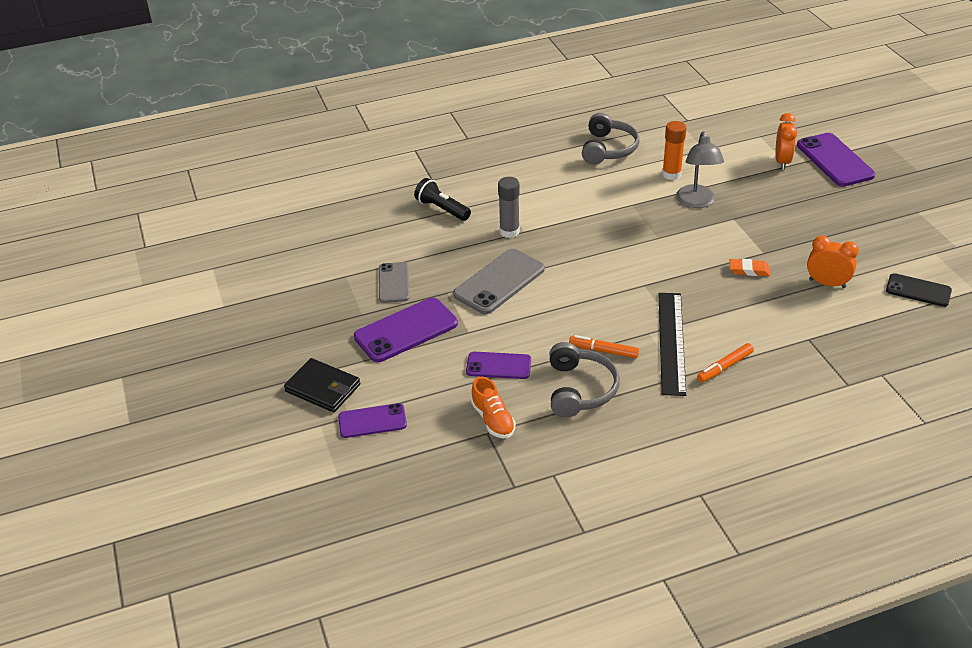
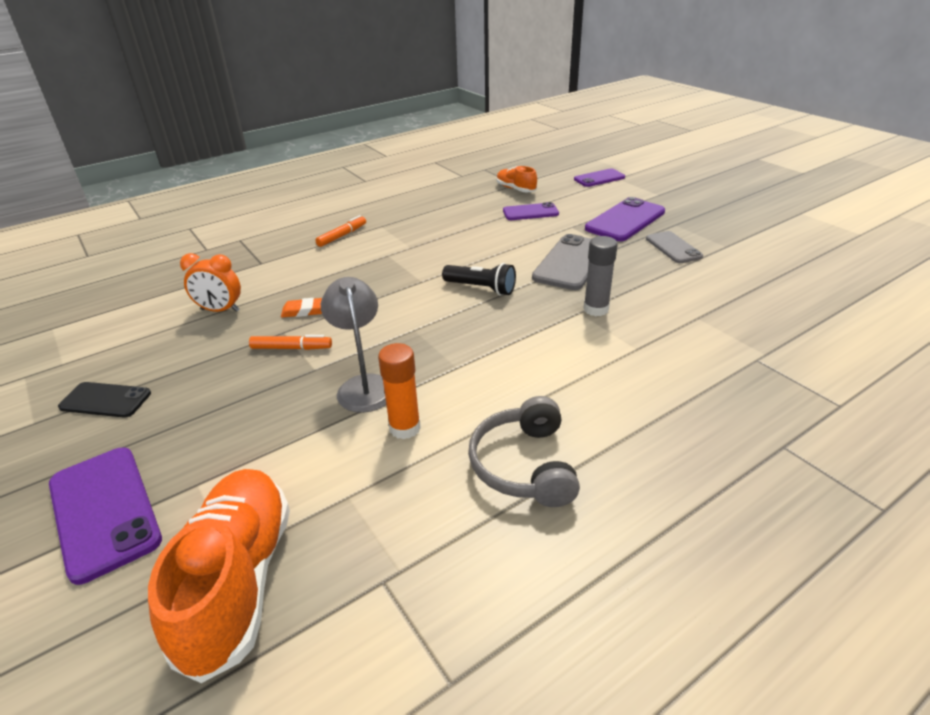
camera: 165 degrees right, 5 degrees down
(323, 388) = (652, 186): black wallet -> none
(442, 209) = (700, 322): black flashlight -> black flashlight (481, 288)
(580, 389) = (459, 209): grey headphones -> none
(603, 351) = (447, 231): orange marker -> orange marker (291, 348)
(671, 342) = (389, 244): black ruler -> none
(753, 128) = (238, 581): none -> orange shoe
(782, 162) = (207, 490): orange clock -> none
(918, 290) = (119, 318): black phone -> black phone (105, 400)

